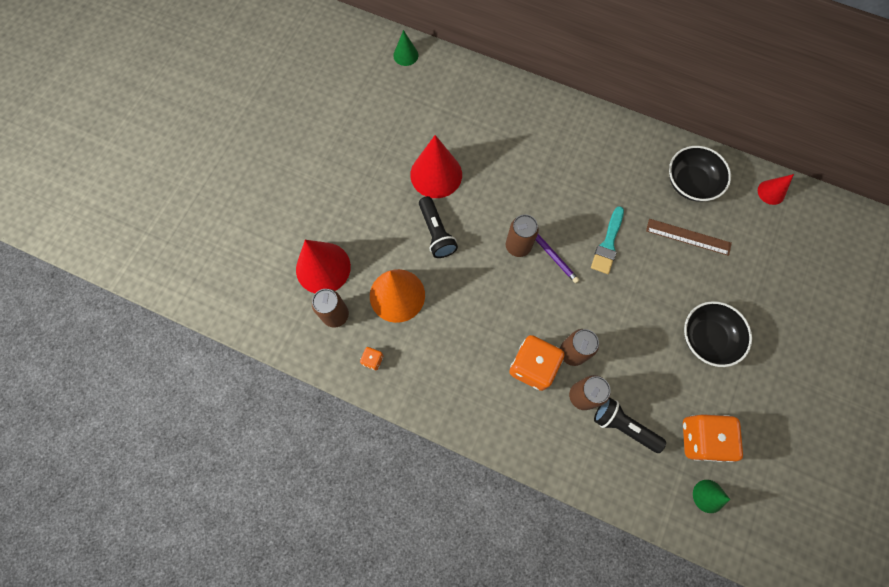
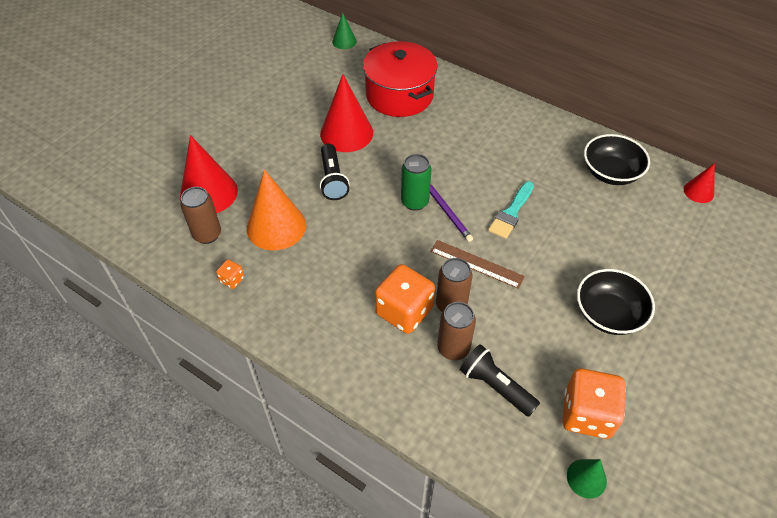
camera: 10 degrees right, 20 degrees down
(476, 118) = (399, 95): none -> red pot
(518, 246) = (414, 202): brown can -> green can
(688, 237) = (601, 218): brown ruler -> brown ruler (476, 264)

